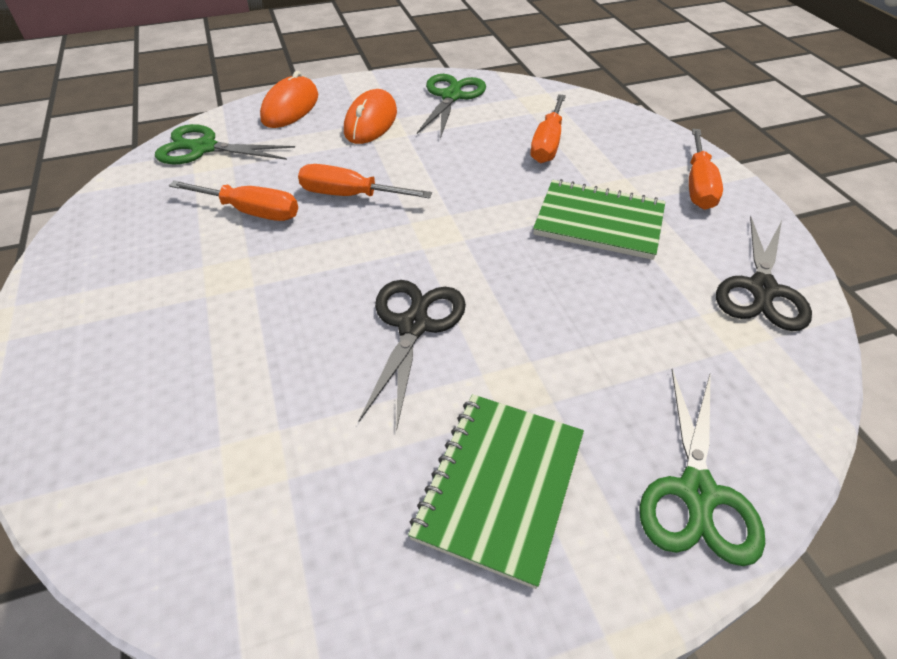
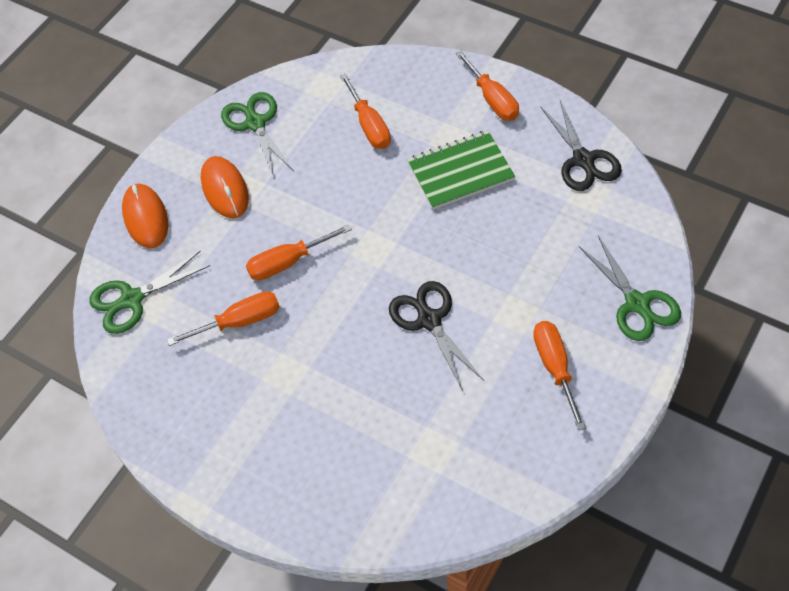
camera: 35 degrees left, 10 degrees up
(500, 486) = (555, 367): green notebook -> orange screwdriver

